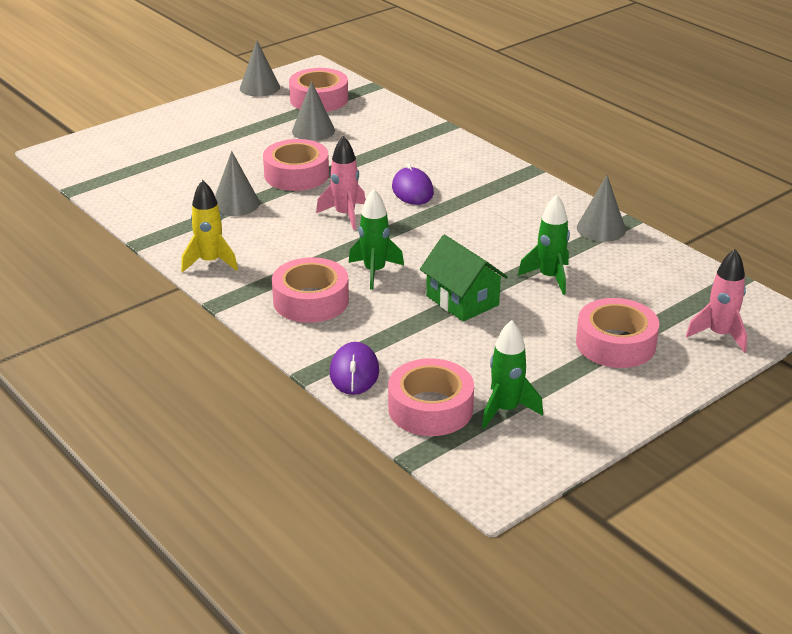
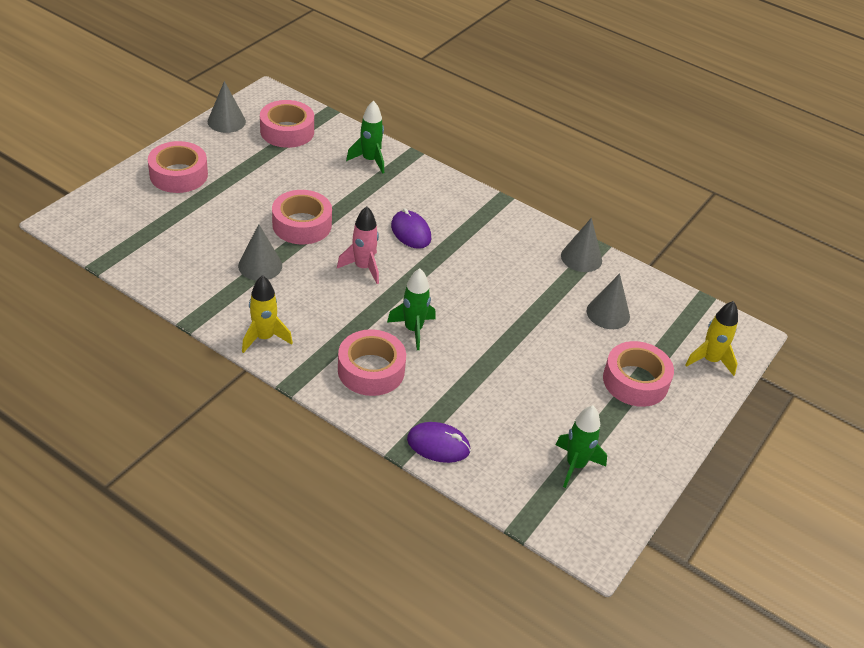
camera: 20 degrees left, 10 degrees up
(313, 131) = (296, 170): grey cone -> grey cone (608, 313)
(354, 372) = (438, 445): purple mouse -> purple mouse turned 60 degrees counterclockwise
(430, 408) = (515, 473): pink tape -> pink tape (178, 175)
(462, 300) = (498, 352): green house -> none
(549, 277) = (559, 317): green rocket -> green rocket (370, 160)
(719, 335) = (710, 360): pink rocket -> yellow rocket

